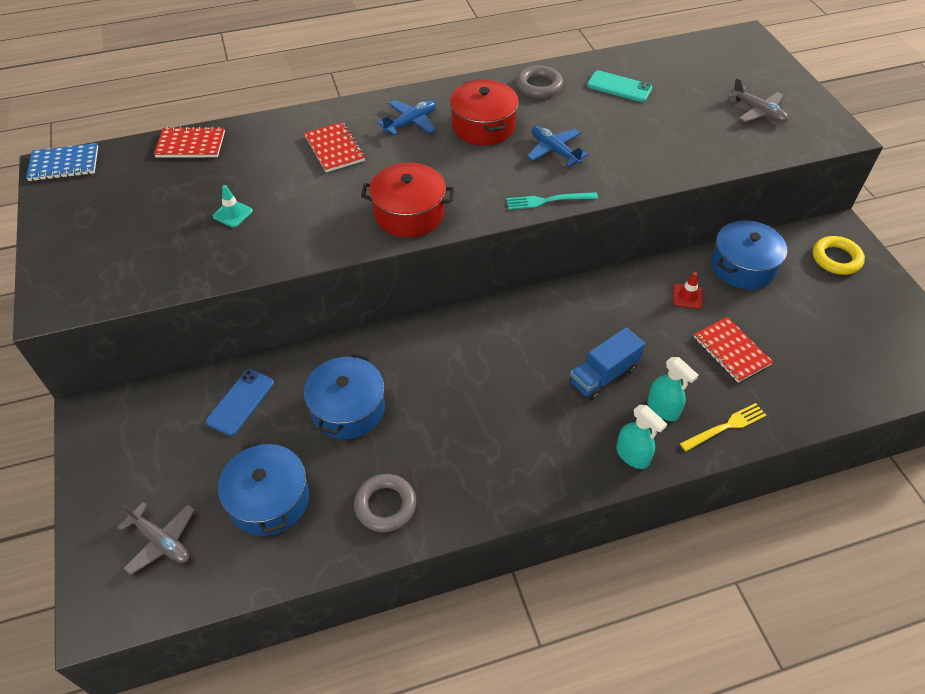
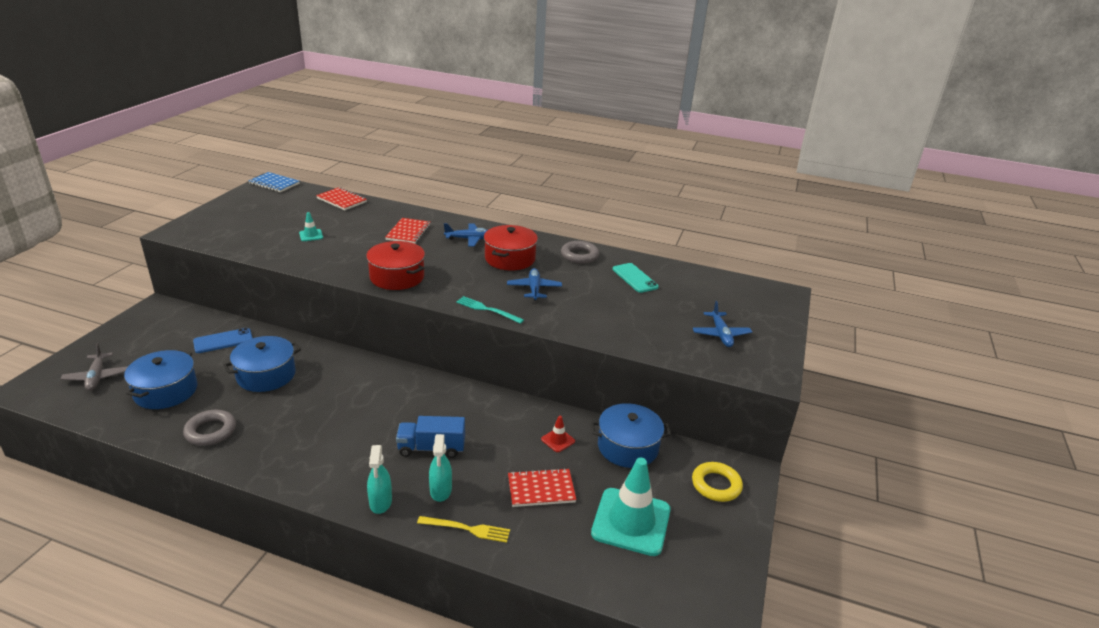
camera: 35 degrees right, 20 degrees down
(731, 351) = (541, 489): red notebook -> red notebook turned 75 degrees clockwise
(758, 112) = (720, 334): grey plane -> blue plane
(821, 332) = (631, 521): none -> turquoise traffic cone

